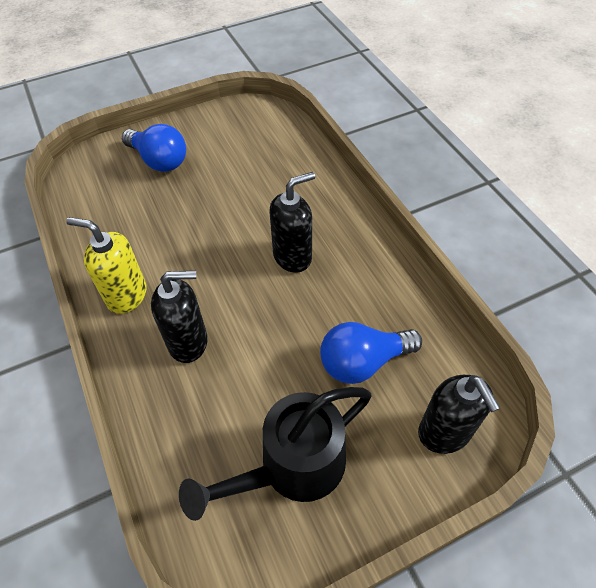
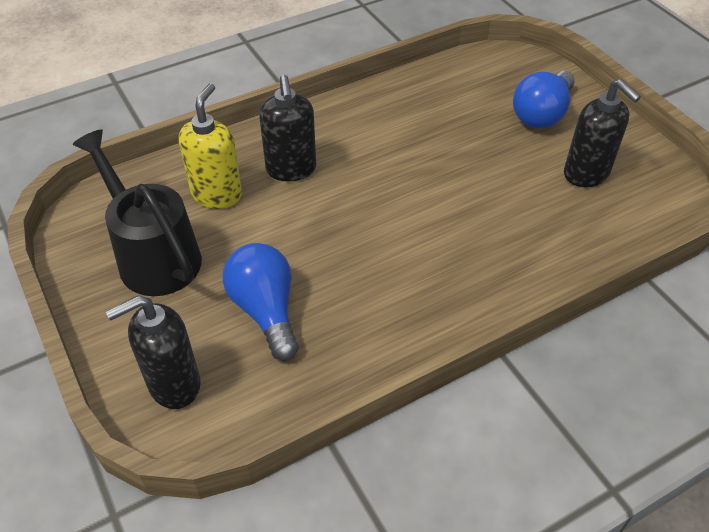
camera: 85 degrees right, 5 degrees down
(126, 295) = (345, 119): yellow soap dispenser -> yellow soap dispenser (217, 194)
(293, 256) = (411, 242): black soap dispenser -> black soap dispenser (586, 174)

